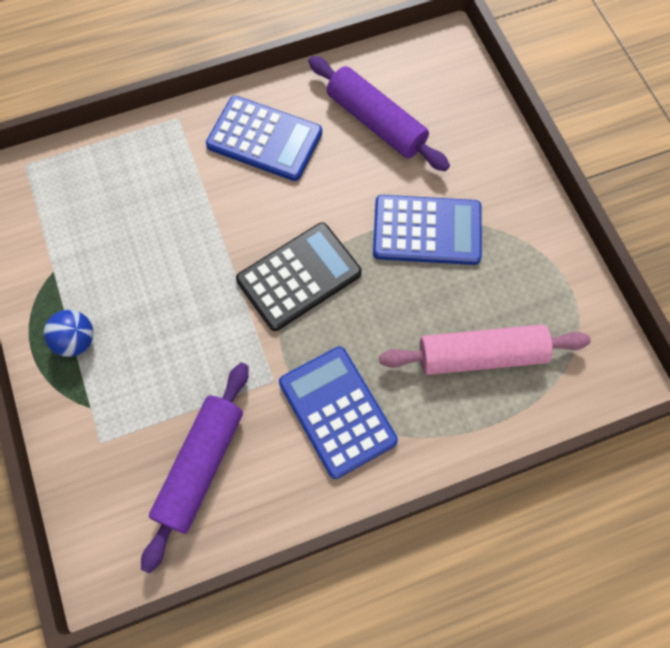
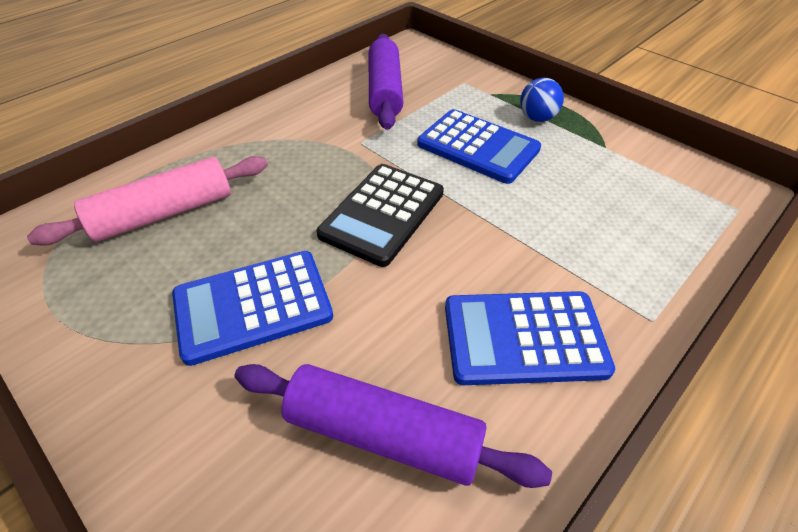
camera: 155 degrees right, 20 degrees down
(337, 411) = (295, 141): blue calculator -> blue calculator (478, 147)

